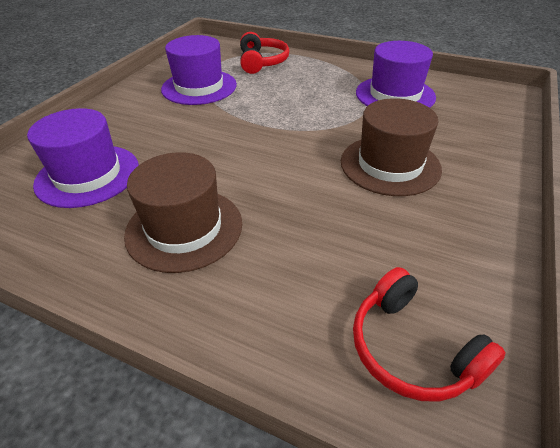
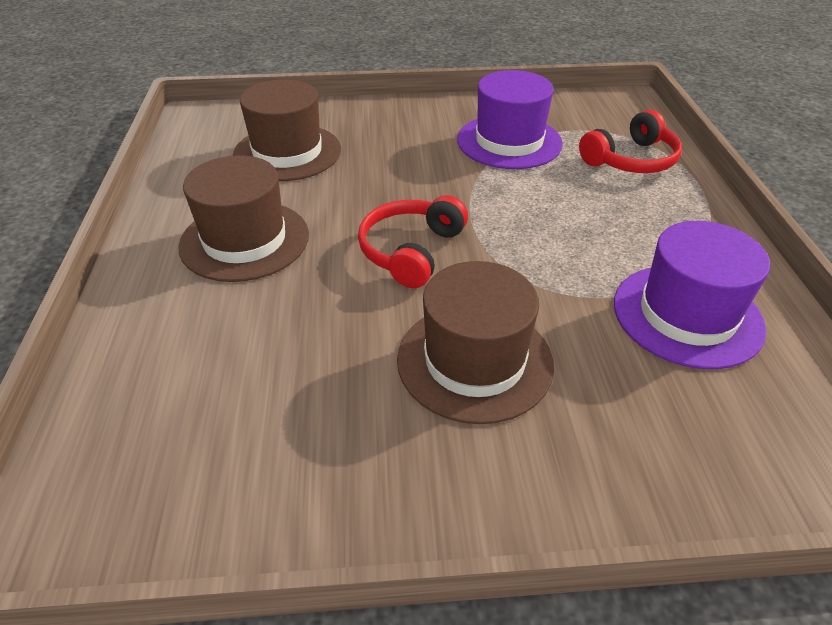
camera: 60 degrees right, 0 degrees up
(88, 175) = (287, 152): purple hat -> brown hat
(412, 348) = (141, 465): red headphones -> red headphones (411, 251)

